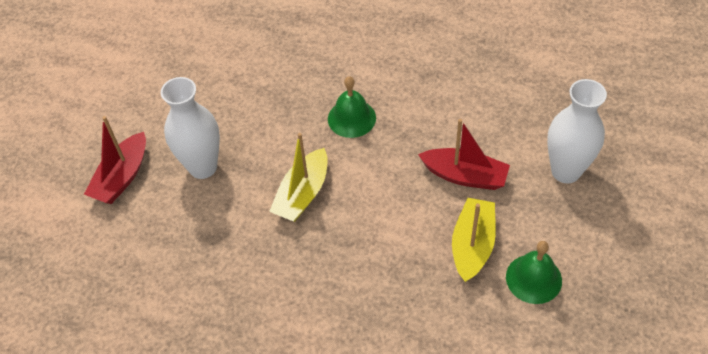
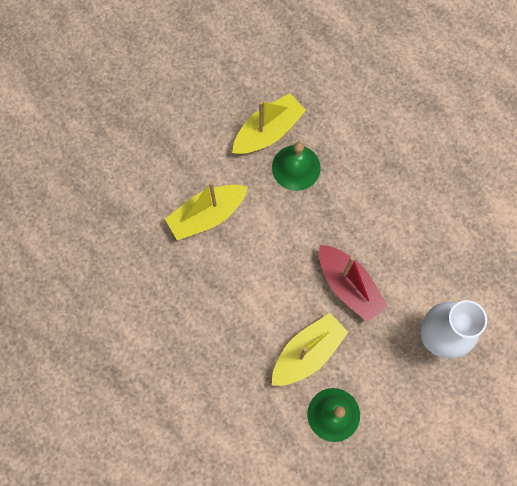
camera: 30 degrees right, 20 degrees up
(122, 177) = (78, 105): red boat -> none
(203, 167) = (146, 136): white vase -> none
(308, 106) = (268, 131): none -> yellow boat

